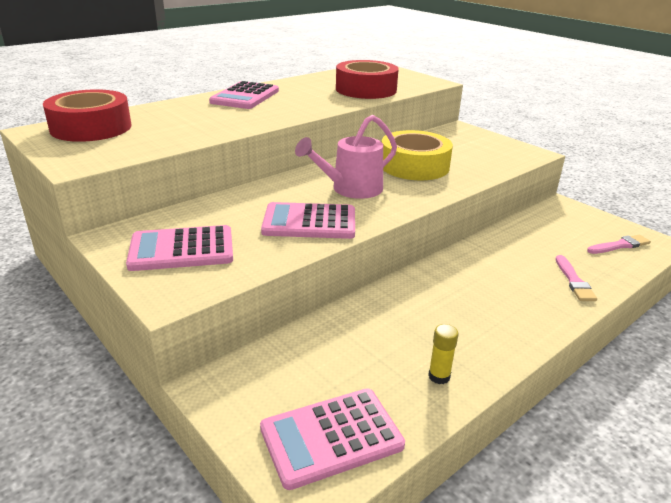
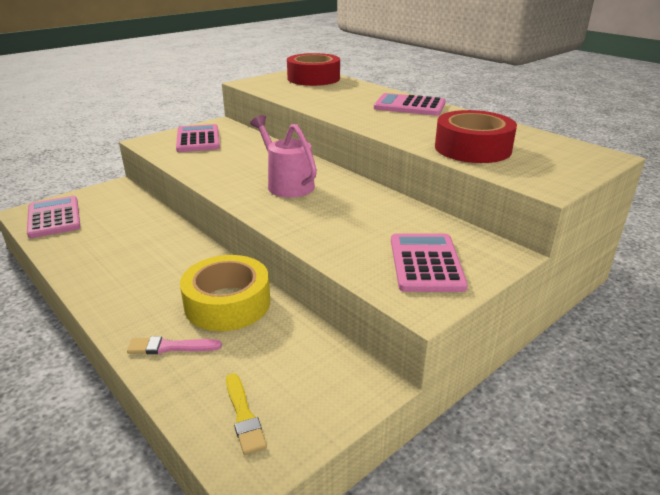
camera: 90 degrees right, 0 degrees up
(309, 222) = (226, 170): pink calculator -> pink calculator (426, 263)
(414, 166) = (349, 214): yellow tape -> yellow tape (227, 303)
(439, 376) = (78, 253): yellow glue stick -> none
(620, 245) = (244, 416): pink brush -> yellow brush

